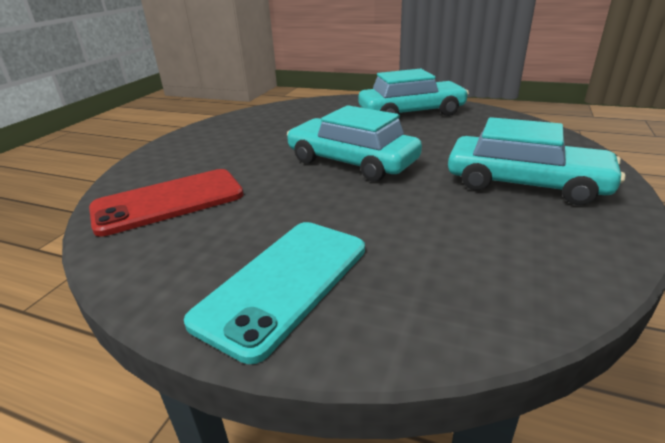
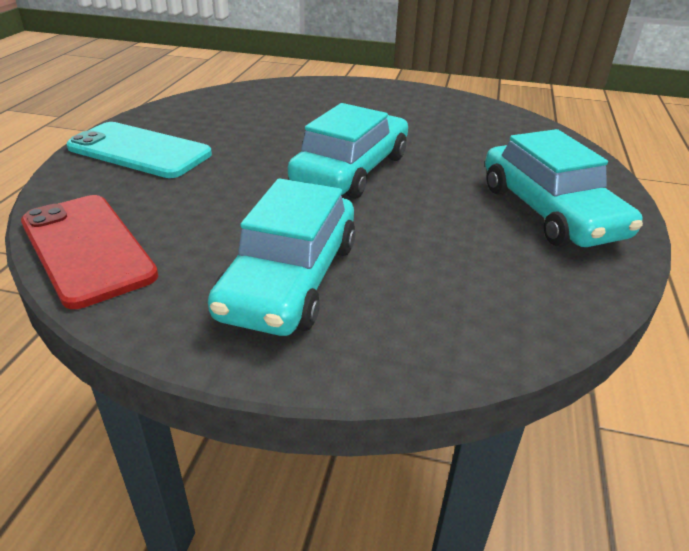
camera: 80 degrees right, 5 degrees up
(168, 202) = (266, 102): red phone -> red phone (86, 249)

